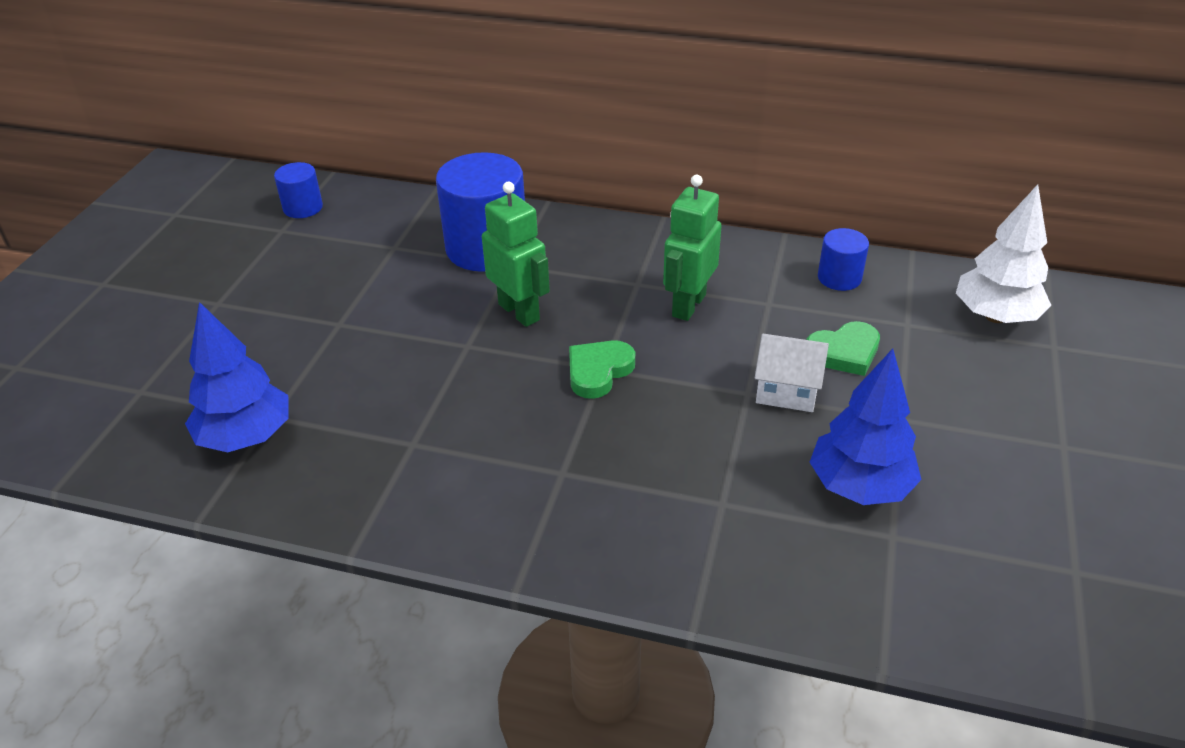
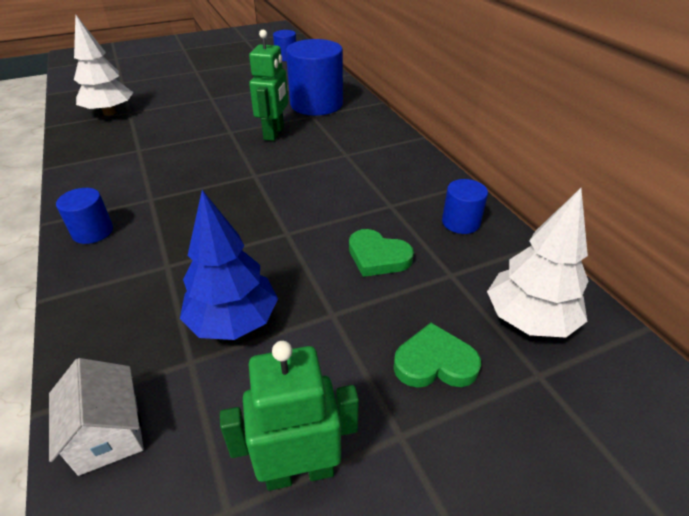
camera: 50 degrees right, 0 degrees up
(246, 437) = (110, 113): blue tree -> white tree
(587, 546) = (92, 231): none -> blue cylinder
(598, 371) = (249, 175): green heart -> green heart (434, 362)
(688, 305) = (348, 178): green robot -> green robot (299, 471)
(787, 391) = (306, 248): white house -> white house (108, 433)

